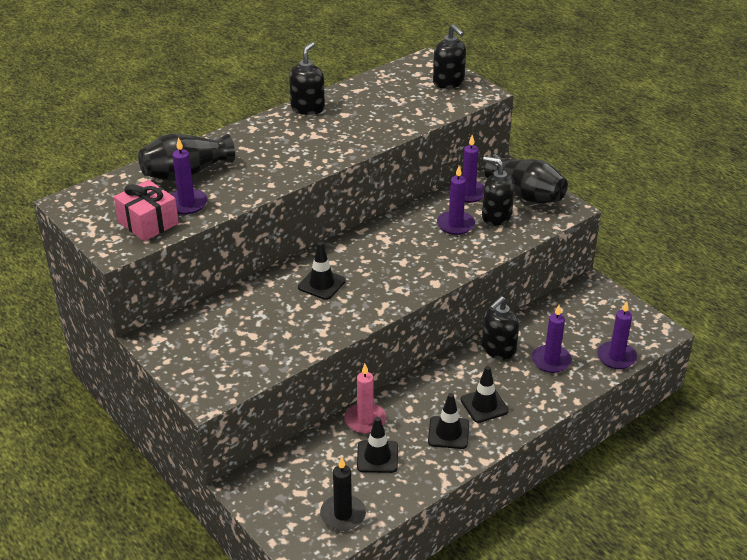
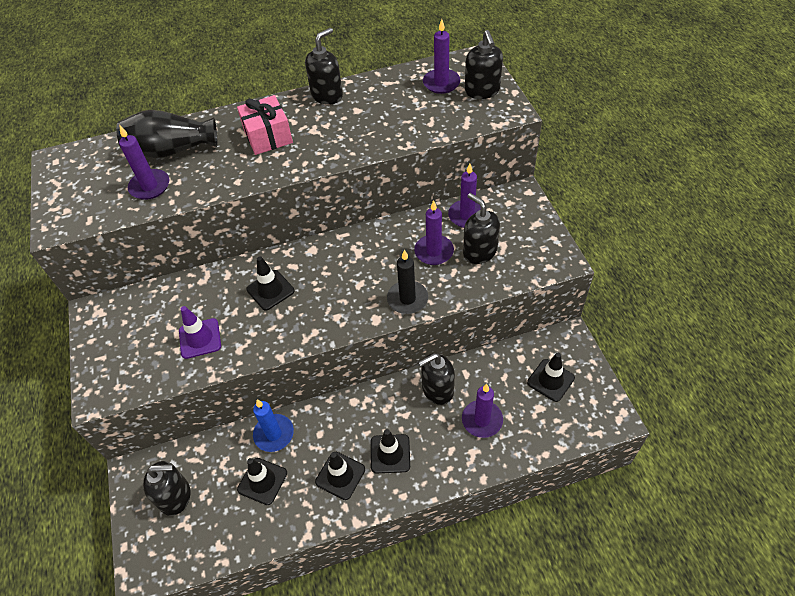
camera: 25 degrees right, 15 degrees up
(148, 223) = (103, 201): pink gift -> pink gift (268, 136)
(278, 333) = (200, 338): none -> purple traffic cone
(299, 491) = (175, 496): none -> black soap dispenser
(343, 514) = (198, 538): black candle -> black candle (407, 299)
(365, 420) = (274, 434): pink candle -> blue candle
(526, 195) = (524, 232): black vase -> none
(593, 318) = (550, 380): none -> black traffic cone
(616, 357) = (550, 437): purple candle -> purple candle (441, 83)

